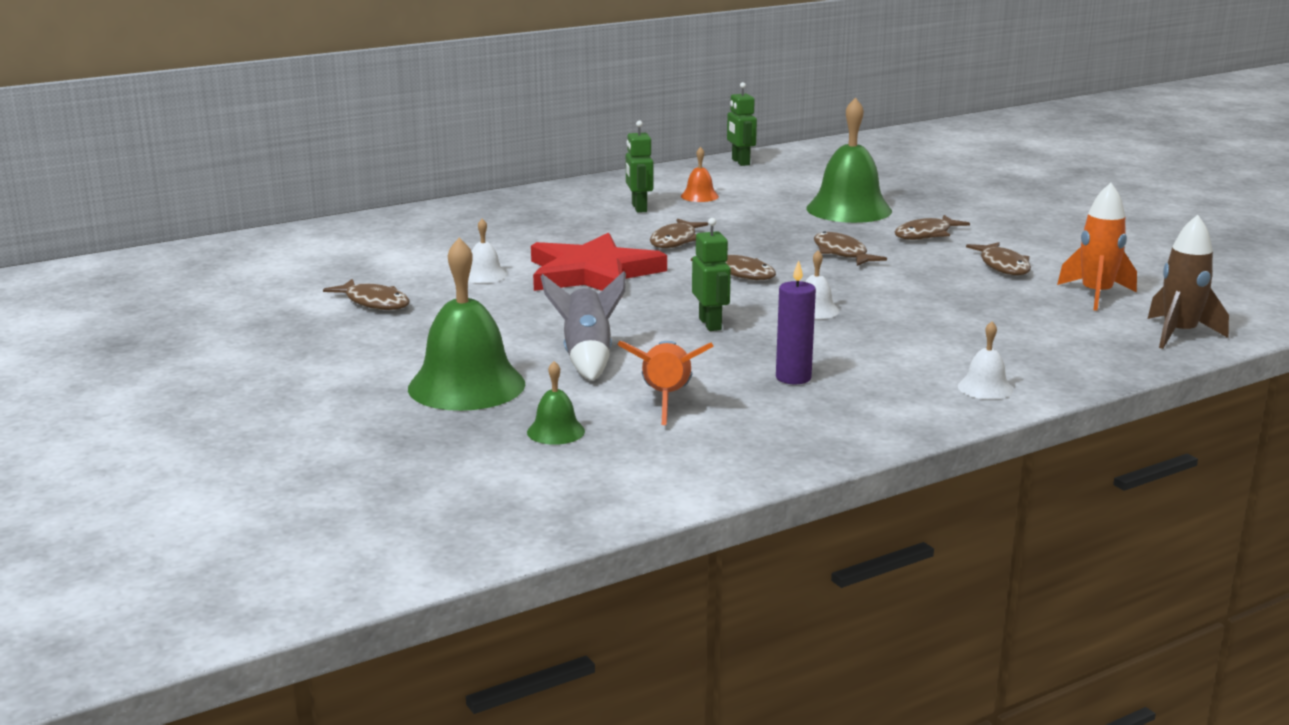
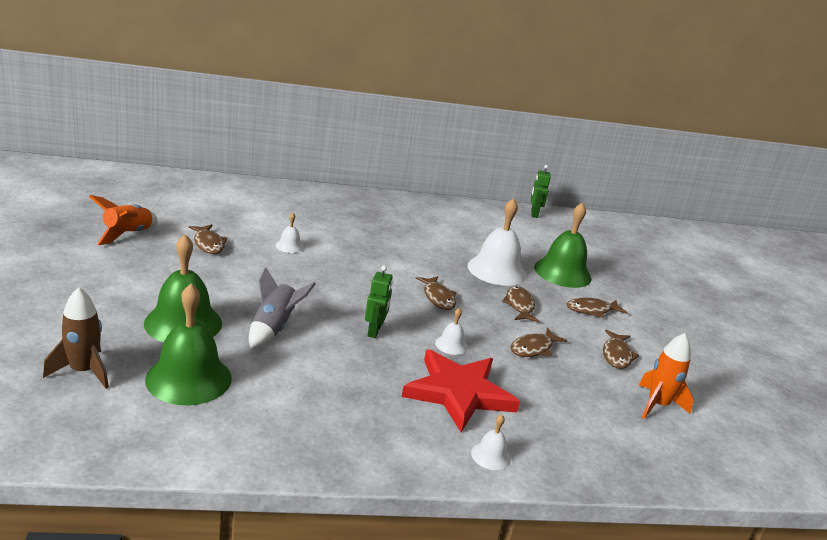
camera: 20 degrees right, 5 degrees up
(556, 431) = (189, 378): green bell -> green bell, size x2.16
(593, 273) = (351, 266): red star -> red star (459, 393)
(639, 208) = (433, 228): green robot -> none
(666, 399) = (280, 380): orange rocket -> orange rocket (127, 234)
(675, 241) = (427, 259): brown fish -> brown fish (533, 348)
(699, 196) = (480, 231): orange bell -> none
(771, 228) = (496, 270): none -> white bell
(793, 378) = (375, 394): purple candle -> none
(1179, 334) = (683, 465): brown rocket -> brown rocket (83, 371)

